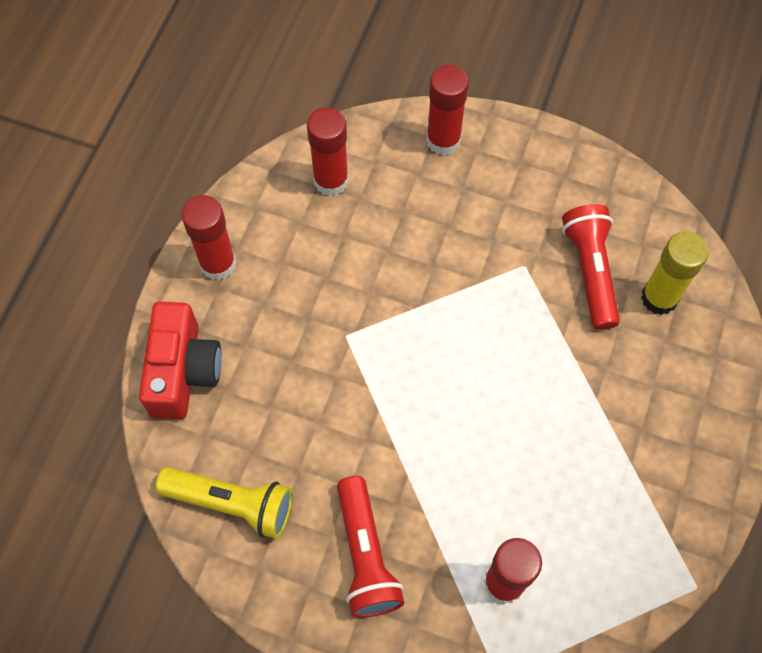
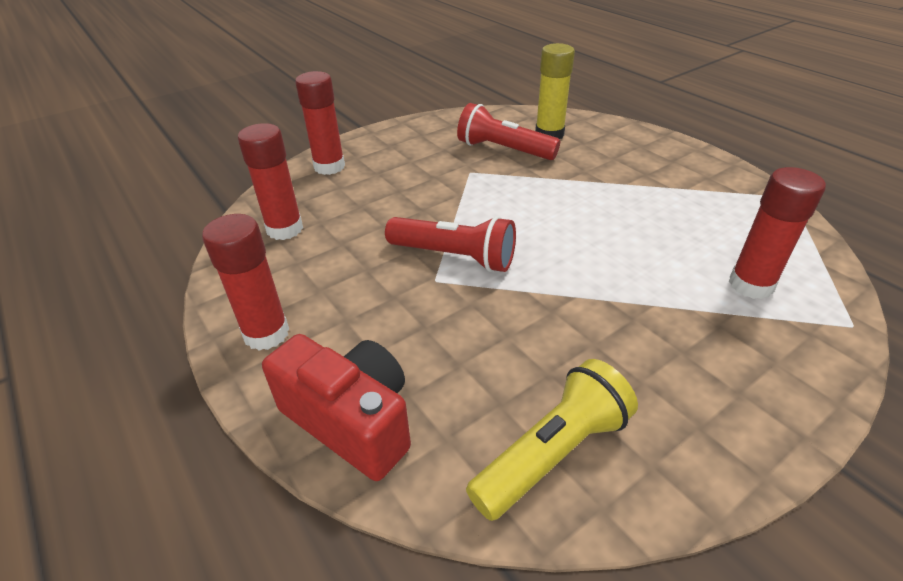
camera: 55 degrees left, 25 degrees down
(365, 555) = (680, 363): red flashlight -> red flashlight (454, 257)

